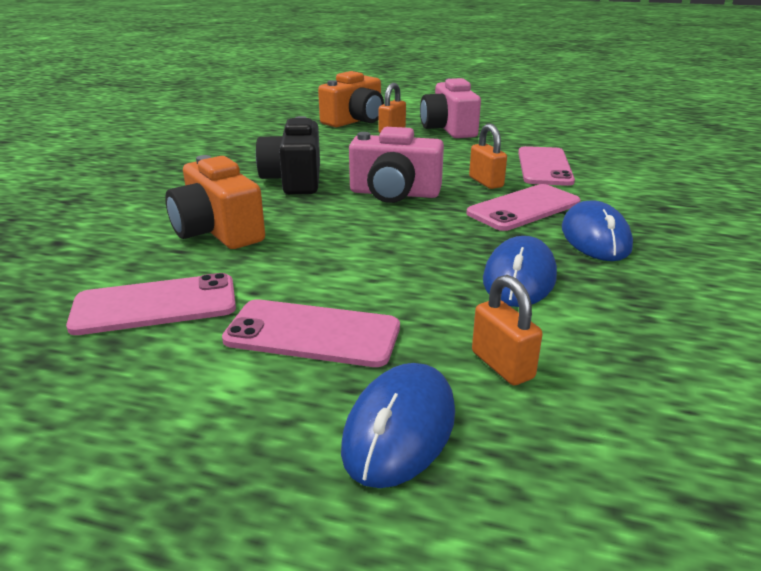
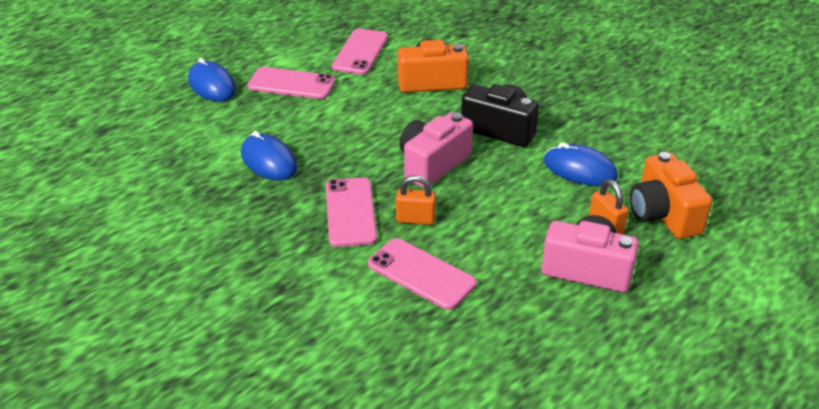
camera: 120 degrees right, 10 degrees up
(312, 334) = (291, 84): pink phone -> pink phone turned 60 degrees clockwise
(502, 365) = (214, 121): orange padlock -> none
(595, 238) = (277, 218): blue mouse -> blue mouse (579, 169)

